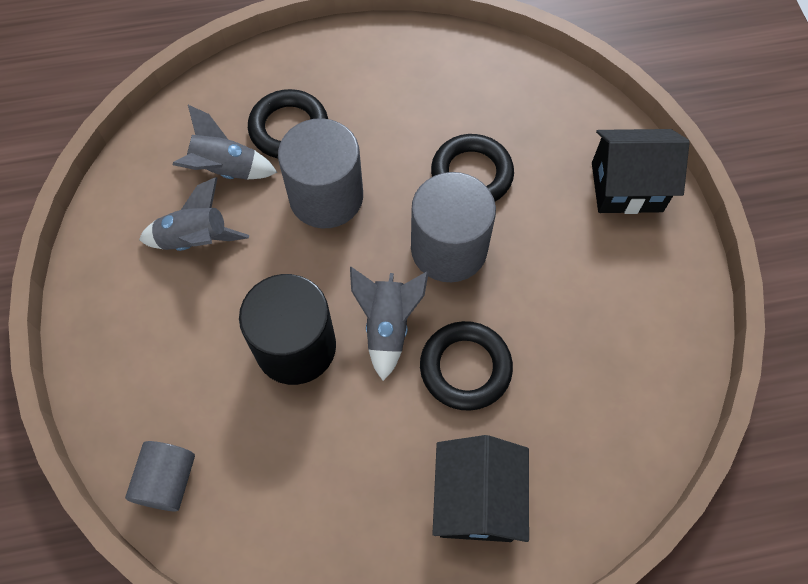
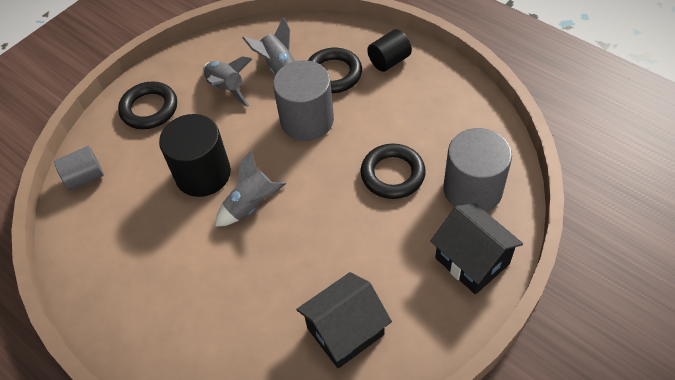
camera: 55 degrees right, 10 degrees down
(326, 70) = (389, 61): none -> black cylinder
(449, 248) = (330, 198): grey cylinder -> grey cylinder (472, 190)
(465, 368) = (259, 261): black ring -> black ring (149, 109)
(476, 499) = (180, 324): black house -> black house (345, 331)

